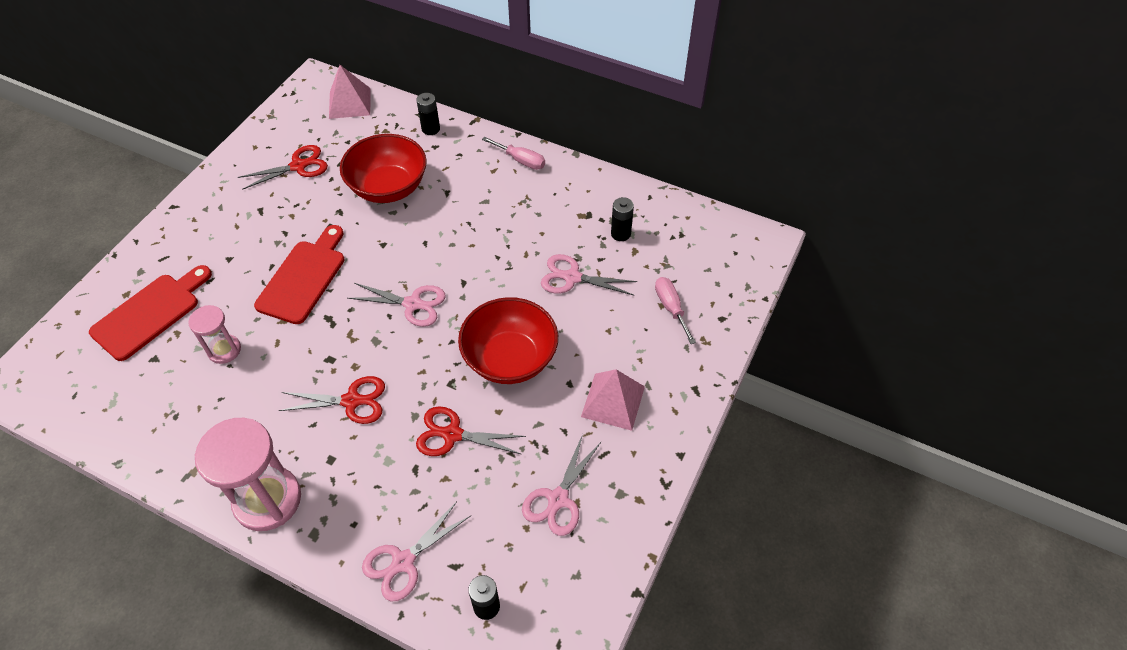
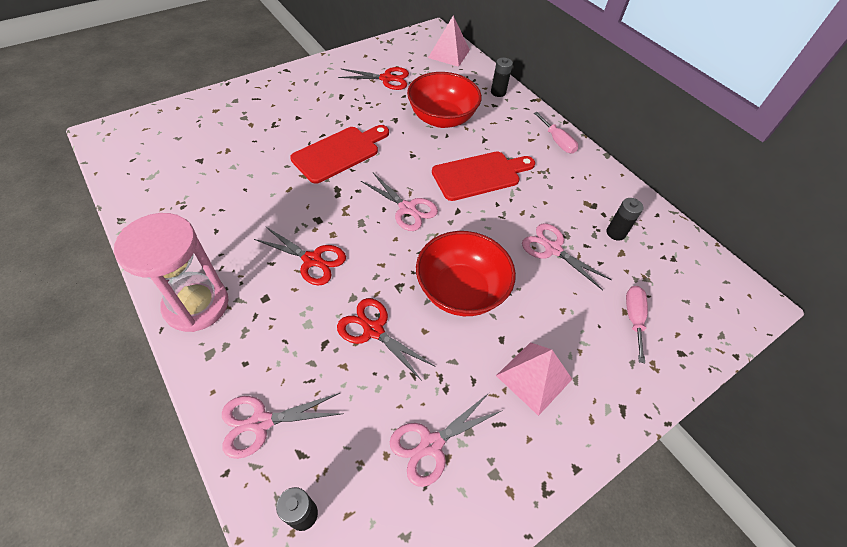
camera: 25 degrees right, 0 degrees up
(150, 313) = (220, 129): red cutting board -> red cutting board (480, 175)
(224, 350) = (249, 177): pink hourglass -> none

